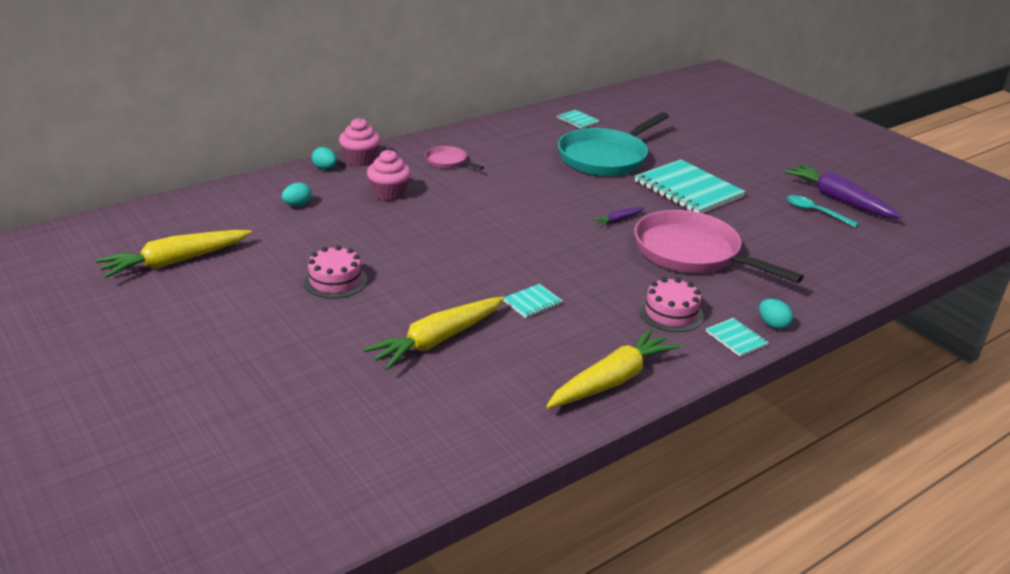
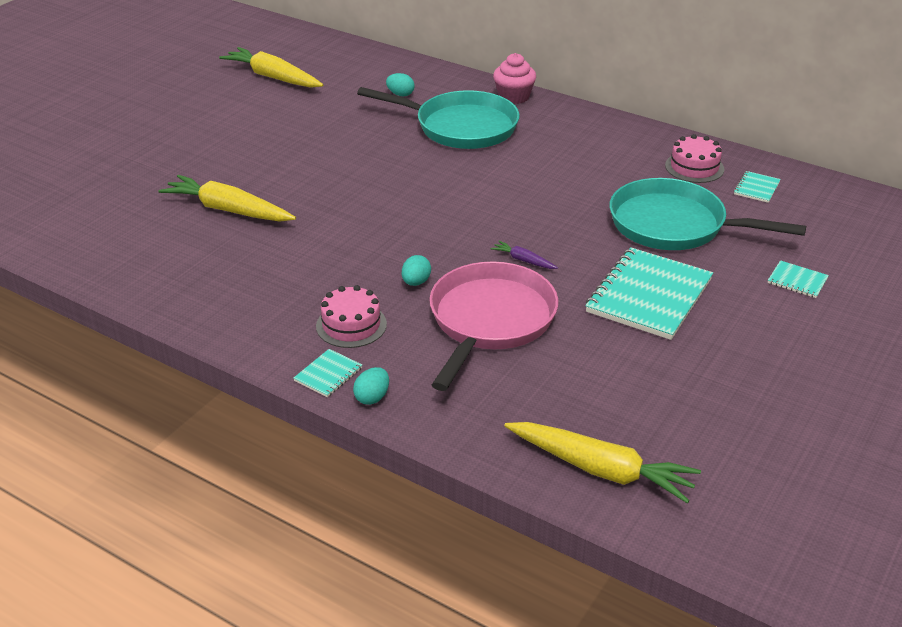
camera: 70 degrees right, 5 degrees up
(325, 168) = (479, 86): turquoise egg -> turquoise egg (416, 282)
(335, 281) = (290, 144): pink cake -> pink cake (694, 167)
(389, 193) = (460, 127): pink cupcake -> turquoise pan
(448, 162) = (557, 138): pink pan -> none
(532, 302) = (318, 242): turquoise notebook -> turquoise notebook (797, 281)
(611, 380) = (213, 309): yellow carrot -> yellow carrot (600, 469)
(815, 212) = (688, 407): turquoise spoon -> none
(838, 200) = (751, 426): purple carrot -> none

